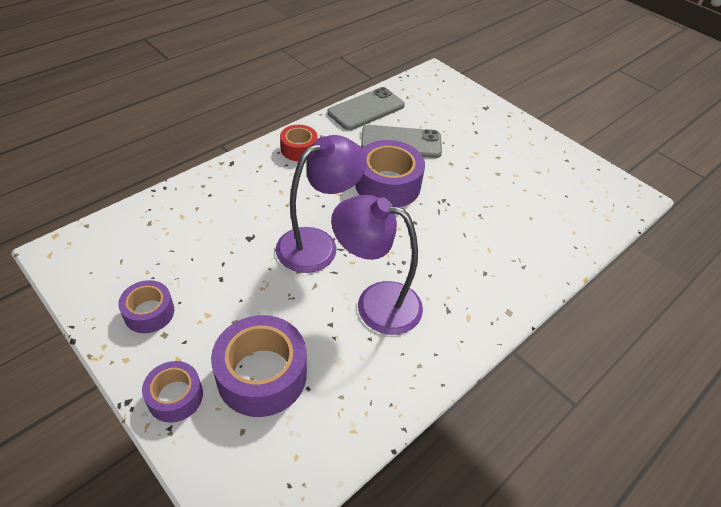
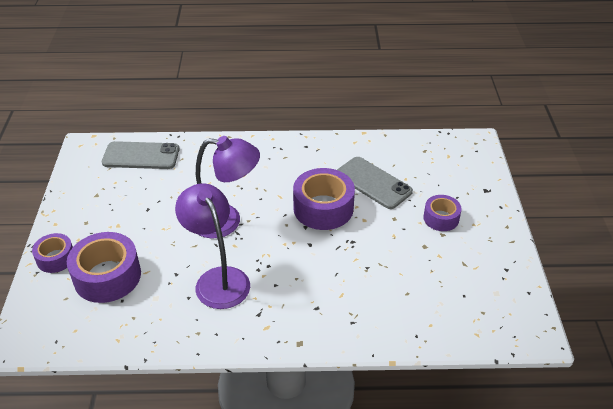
camera: 45 degrees right, 5 degrees down
(149, 312) = (91, 206): purple tape -> purple tape (441, 218)
(299, 149) = (290, 151): red tape -> none
(366, 109) = (377, 145): grey phone -> grey phone (141, 156)

